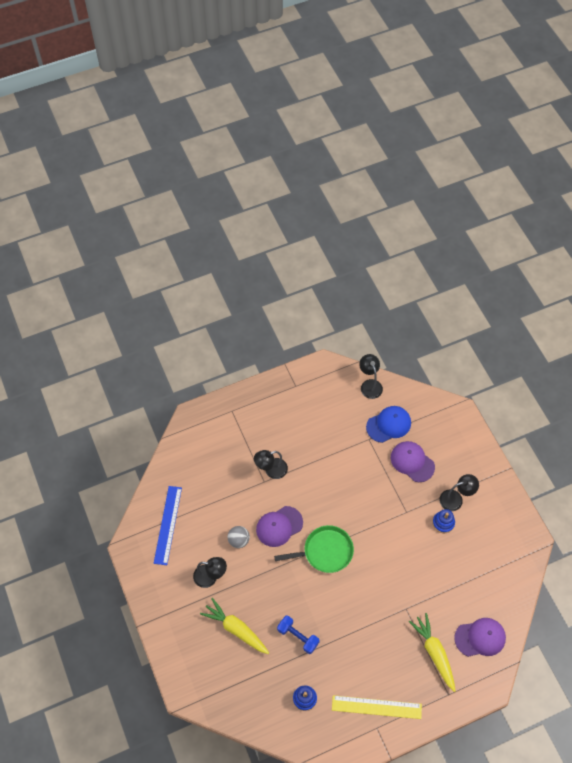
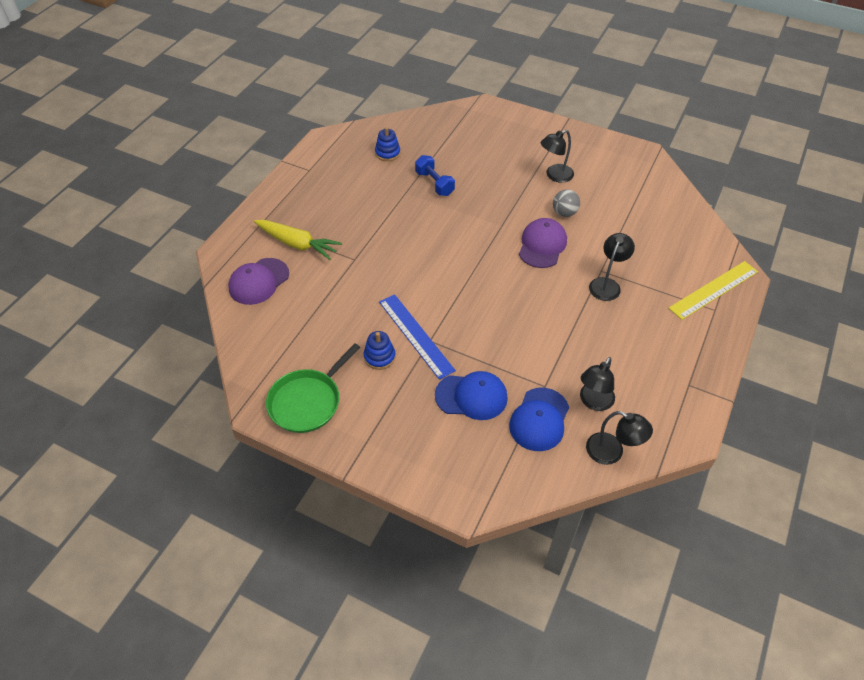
camera: 140 degrees right, 10 degrees down
(168, 525) = (637, 185): blue ruler -> blue ruler (415, 335)
(236, 629) = (492, 158): yellow carrot -> none
(298, 637) = (434, 183): blue dumbbell -> blue dumbbell turned 60 degrees clockwise
(325, 551) = (477, 254): green pan -> green pan (307, 401)
(376, 707) = (320, 181): yellow ruler -> yellow ruler (714, 290)
(412, 462) = (471, 396): purple cap -> blue cap
(455, 499) = (385, 391): black lamp -> black lamp (593, 402)

